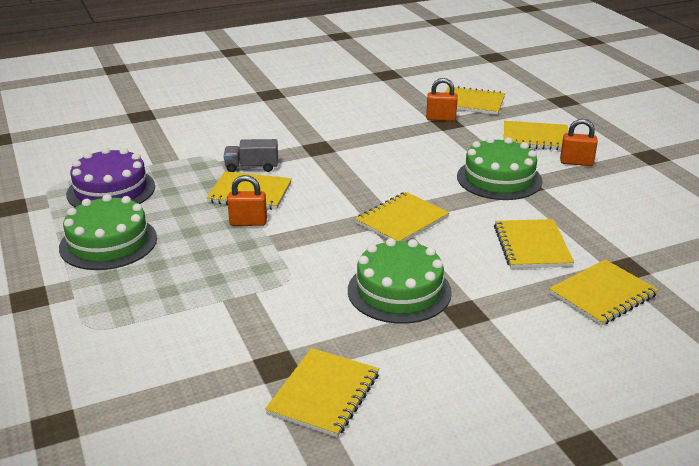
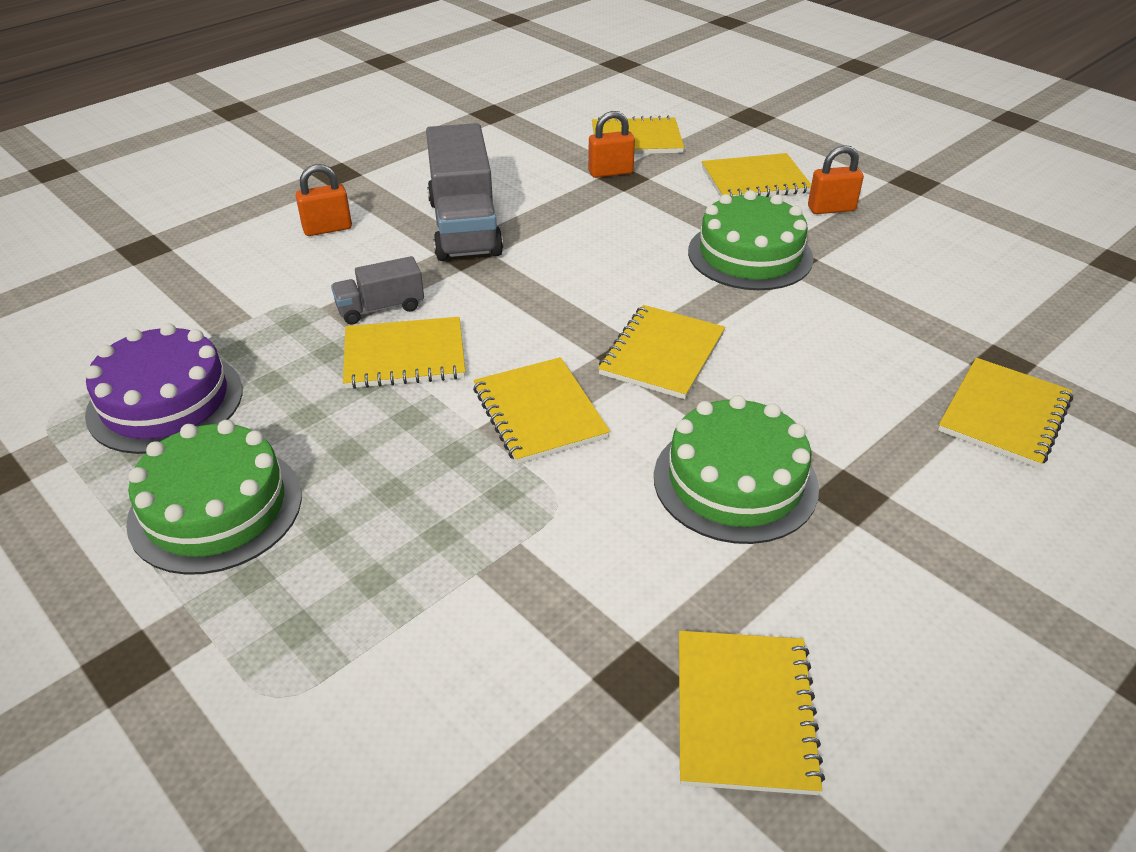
camera: 20 degrees left, 10 degrees up
(248, 222) = (433, 412): orange padlock -> orange padlock (327, 229)
(328, 134) = (464, 227): none -> grey truck
(532, 246) = (864, 356): yellow notebook -> yellow notebook (539, 412)

